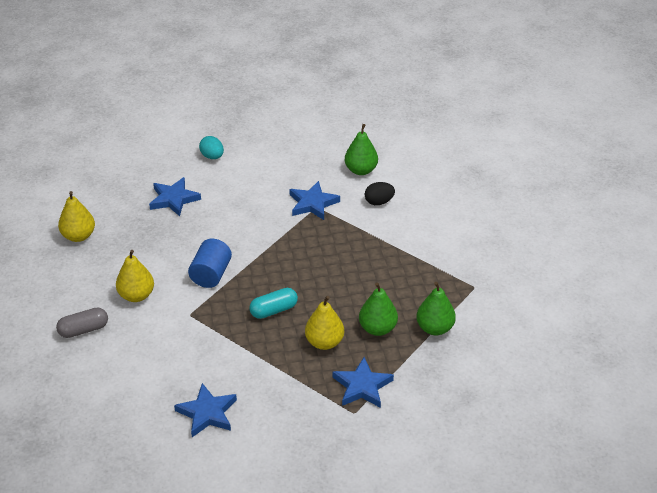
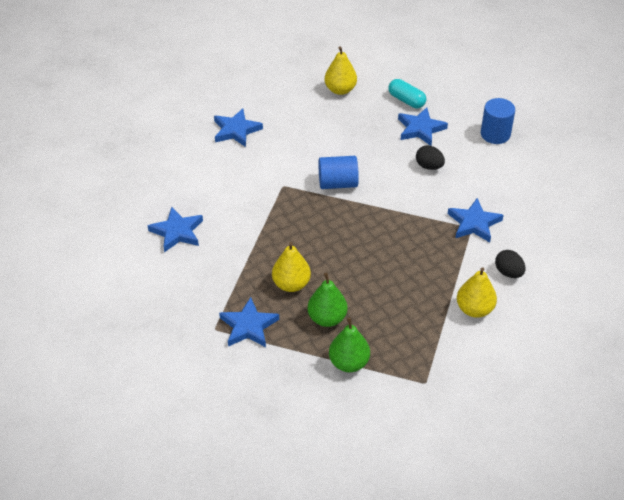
camera: 70 degrees right, 5 degrees up
(83, 330) = (236, 130): grey capsule -> blue star
(136, 295) = (289, 147): yellow pear -> yellow pear (474, 309)
(212, 156) = (495, 134): turquoise egg -> blue cylinder
(226, 209) = (429, 166): none -> black egg
(273, 310) = (314, 238): turquoise capsule -> turquoise capsule (406, 100)
(361, 170) = (549, 245): green pear -> none

